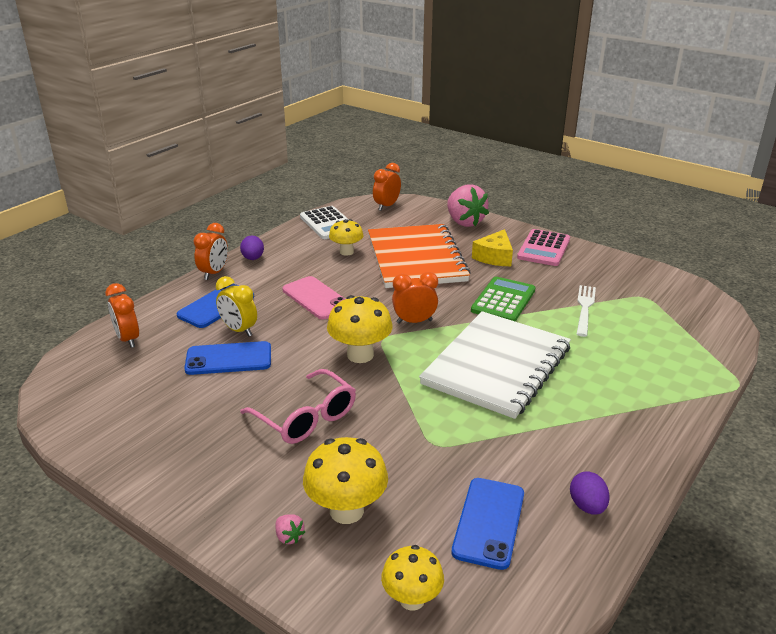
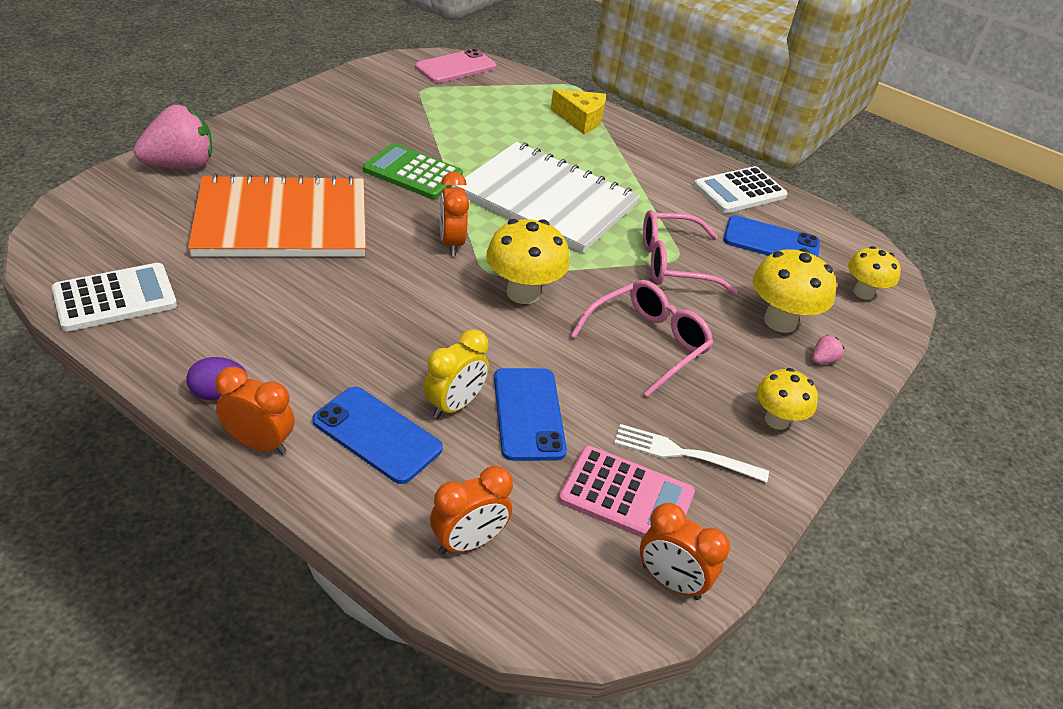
camera: 95 degrees left, 10 degrees up
(316, 298) = (375, 323): pink phone -> pink phone (456, 67)
(346, 252) = (235, 285): yellow mushroom -> yellow mushroom (777, 420)
(386, 206) = (78, 229): orange clock -> orange clock (670, 582)
(423, 440) = (673, 263): none -> pink glasses
(494, 257) = (300, 160): yellow cheese -> yellow cheese (581, 119)
(544, 248) = (290, 122): pink calculator -> pink calculator (626, 497)
(584, 308) = (438, 126): white fork -> white fork (682, 454)
(587, 506) = (739, 191): purple egg -> white calculator

